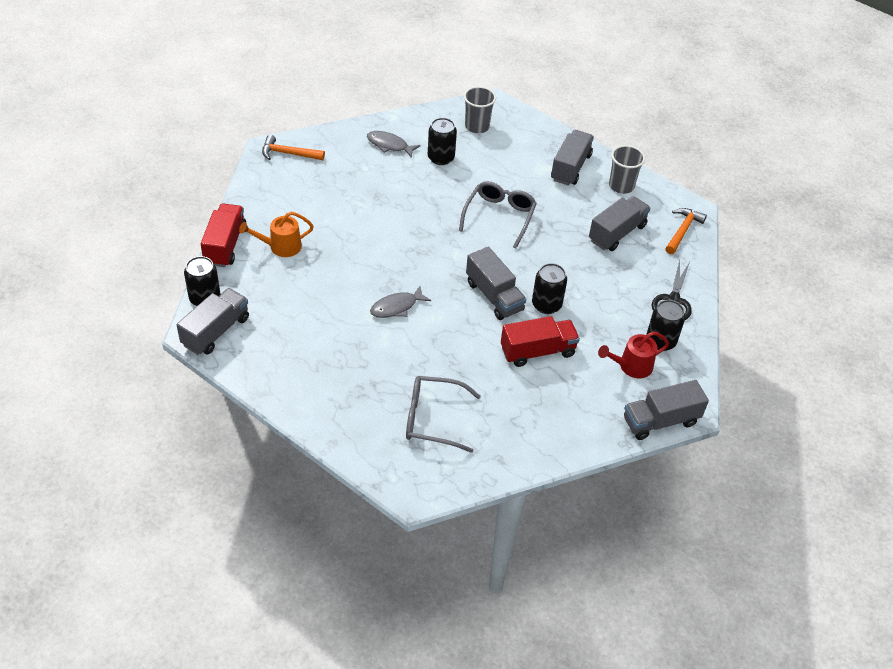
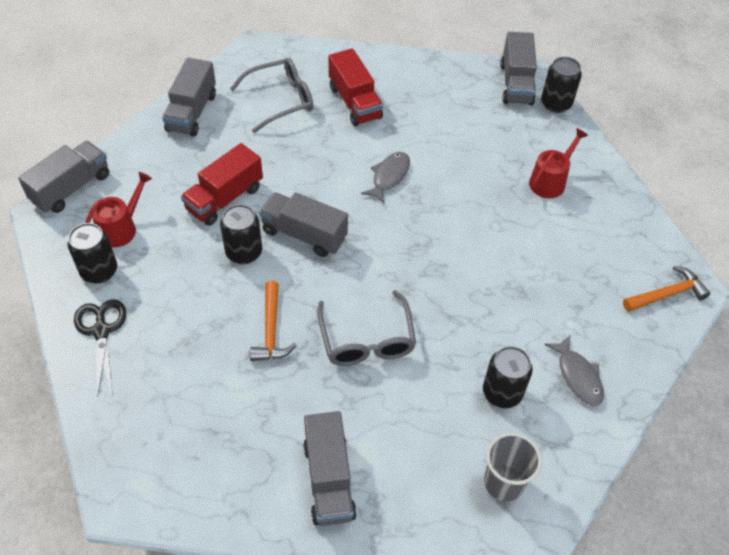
camera: 150 degrees right, 5 degrees up
(225, 245) = (598, 157): red truck -> red truck (355, 102)
(280, 247) = (550, 181): orange watering can -> red watering can
(389, 145) = (577, 376): grey fish -> grey fish turned 75 degrees clockwise
(617, 233) = (210, 395): grey truck -> grey truck (192, 112)
(621, 186) = (241, 486): grey cup -> none
(682, 231) = (123, 449): orange hammer -> orange hammer (271, 330)

